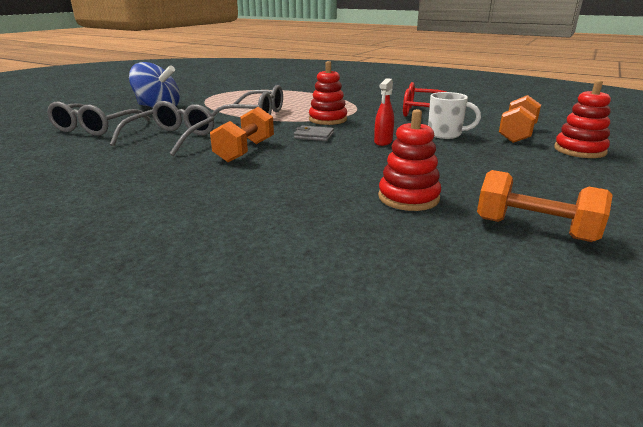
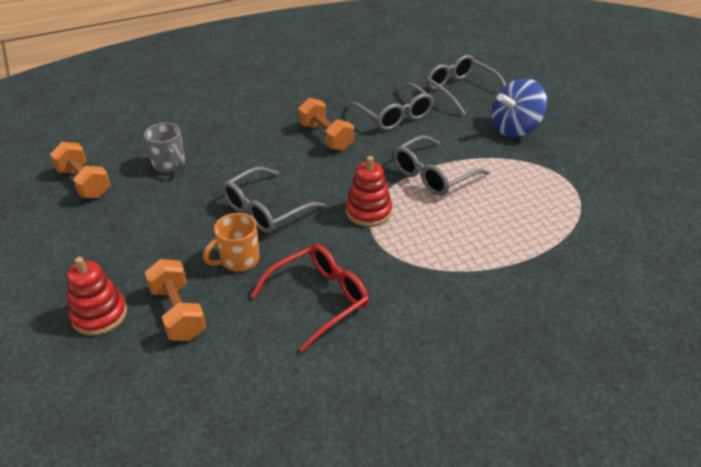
camera: 125 degrees right, 15 degrees up
(314, 136) = (325, 181): grey wallet -> none
(383, 142) = (266, 209): red spray bottle -> grey glasses
(408, 198) = (170, 165): red stacking toy -> grey mug
(445, 134) = (238, 260): white mug -> orange mug
(534, 229) = (84, 183): orange dumbbell -> orange dumbbell turned 75 degrees clockwise

